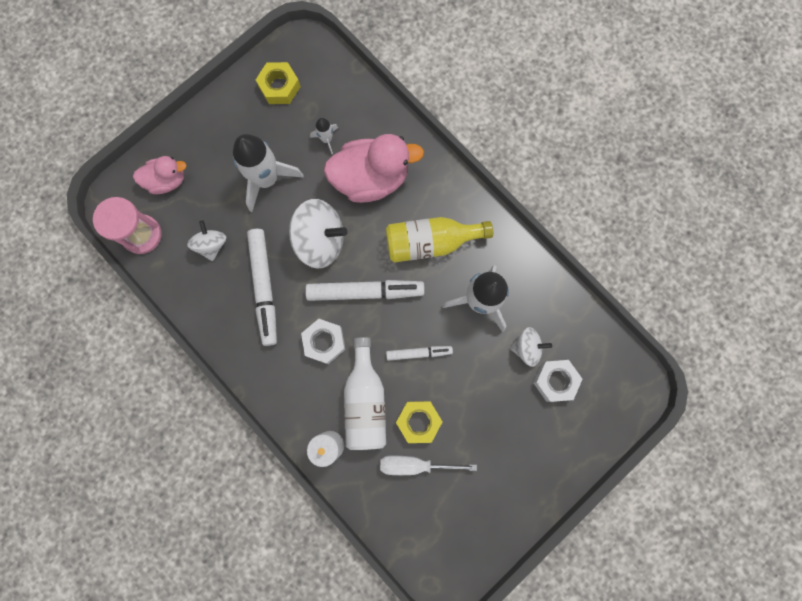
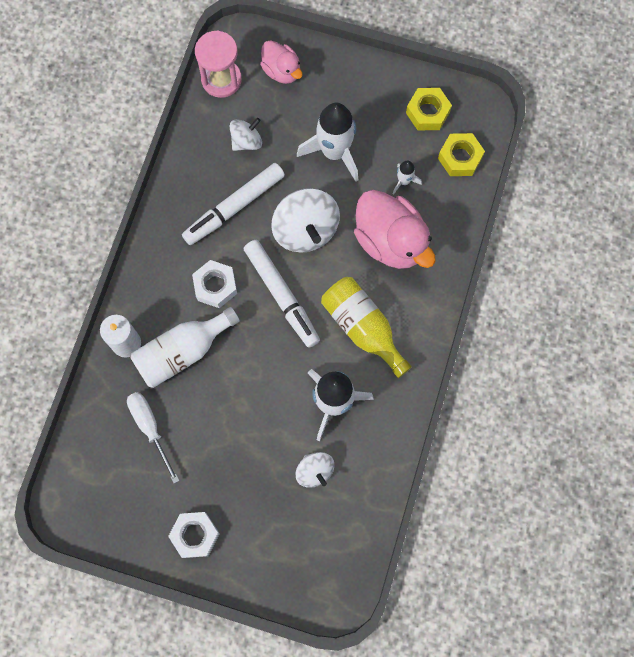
camera: 60 degrees right, 5 degrees down
(418, 421) = (190, 409): yellow nut -> yellow nut (460, 158)
(419, 353) = (253, 374): white marker -> none
(555, 381) = (298, 514): white nut -> white nut (195, 535)

